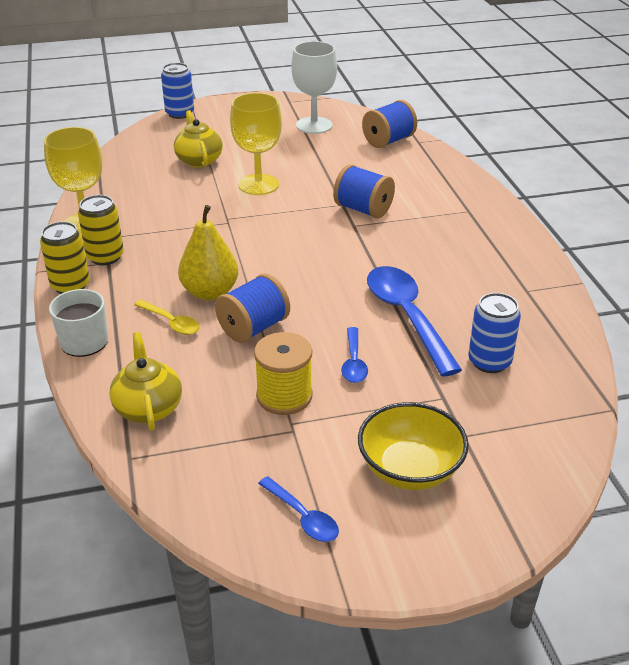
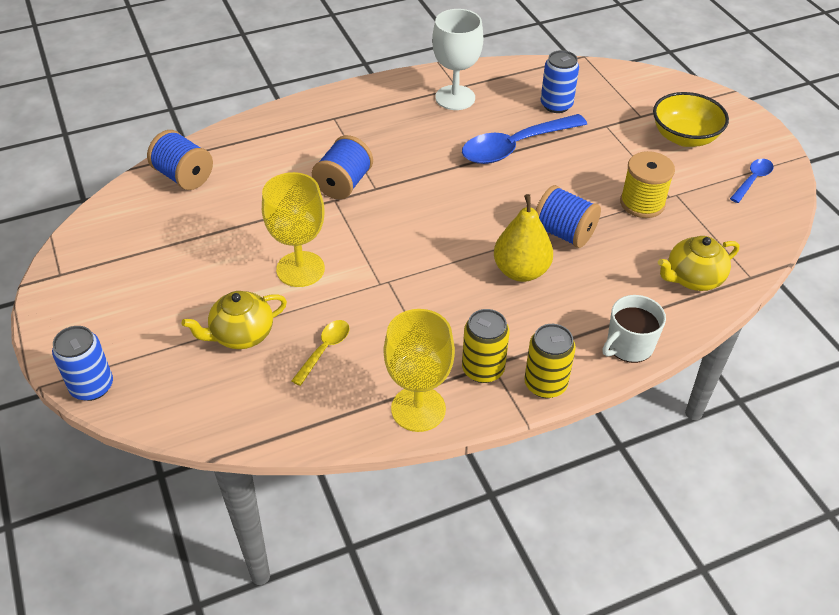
camera: 100 degrees left, 10 degrees up
(171, 322) = (577, 289): yellow spoon -> yellow spoon (324, 350)
(314, 125) = (139, 241): white goblet -> white goblet (455, 98)
(354, 362) = (585, 171): blue spoon -> none

